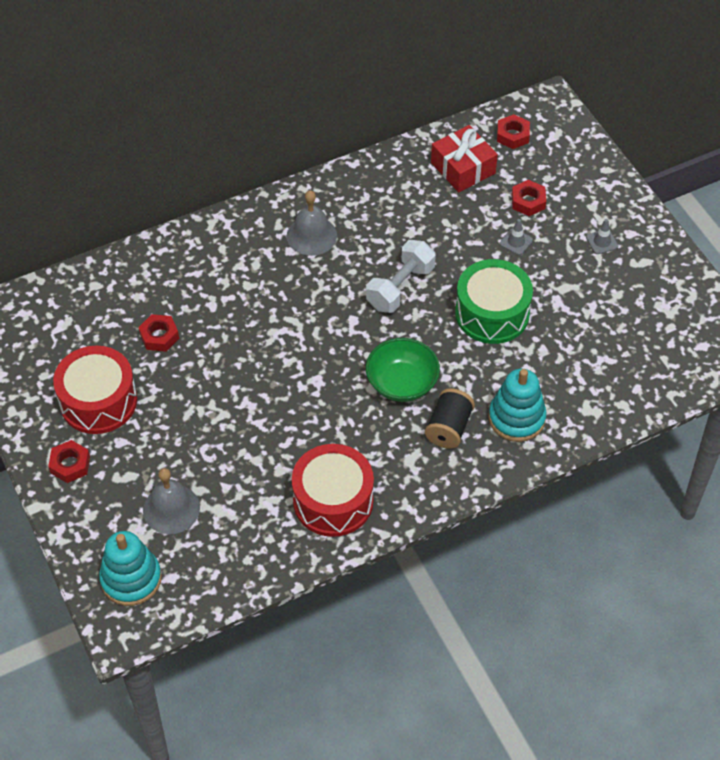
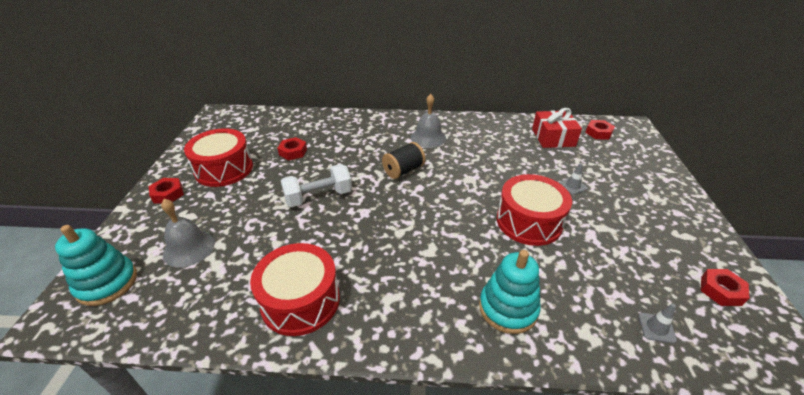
camera: 30 degrees right, 15 degrees down
(400, 287) = (467, 181): white dumbbell -> white dumbbell (318, 196)
(402, 383) = (425, 239): green bowl -> none
(448, 428) = (440, 288): black spool -> black spool (403, 170)
(492, 313) = (529, 221): green drum -> red drum
(528, 201) = (594, 167): red nut -> red nut (721, 291)
(602, 242) = (649, 209): grey traffic cone -> grey traffic cone (656, 328)

